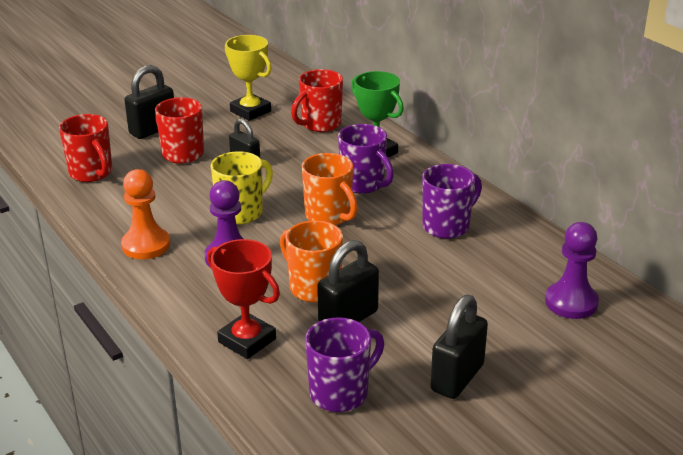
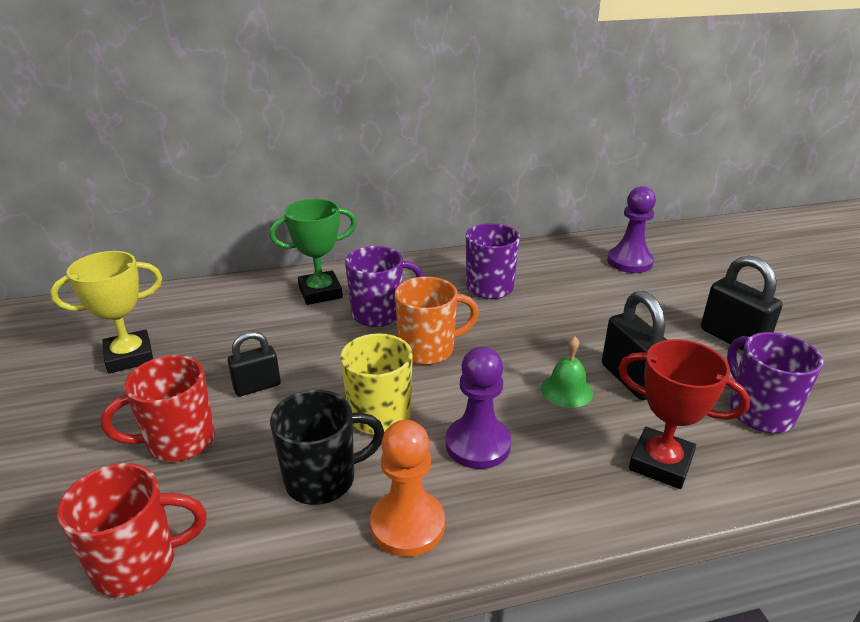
camera: 70 degrees left, 0 degrees up
(153, 130) = (72, 461): black padlock -> none
(171, 208) = (323, 479): none -> black mug
(247, 340) = (660, 463): red trophy -> red trophy turned 60 degrees clockwise
(313, 287) = (566, 390): orange mug -> green bell
(320, 124) = (223, 313): red mug -> none

